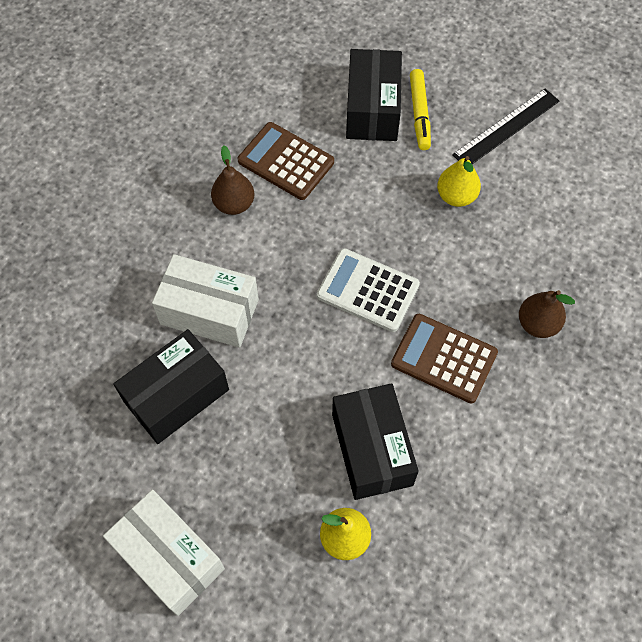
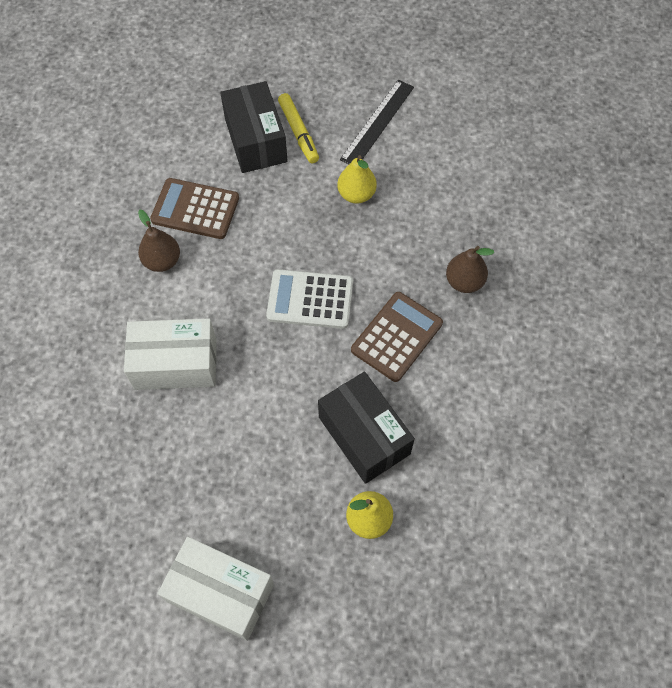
camera: 20 degrees left, 0 degrees up
(176, 396) = (173, 448): black box -> none
(444, 358) = (397, 337): brown calculator -> brown calculator turned 120 degrees clockwise

